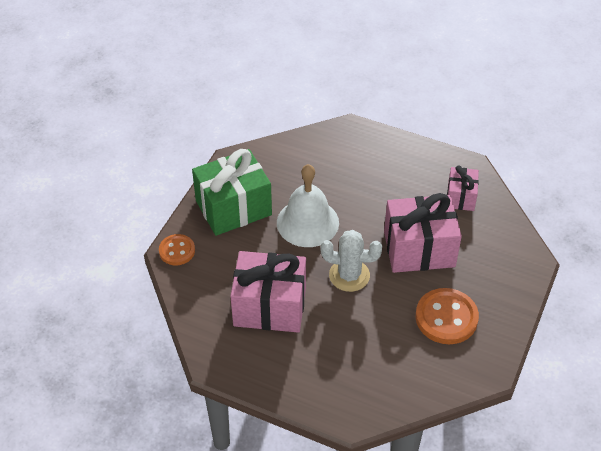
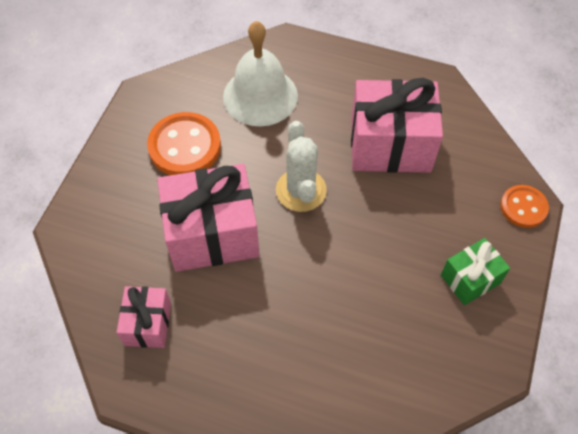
camera: 175 degrees right, 10 degrees up
(233, 208) = (470, 279): green gift -> green gift, size x0.54
(307, 222) = (363, 263): white bell -> white bell (260, 96)
(349, 275) = (301, 190): white cactus -> white cactus turned 75 degrees clockwise

